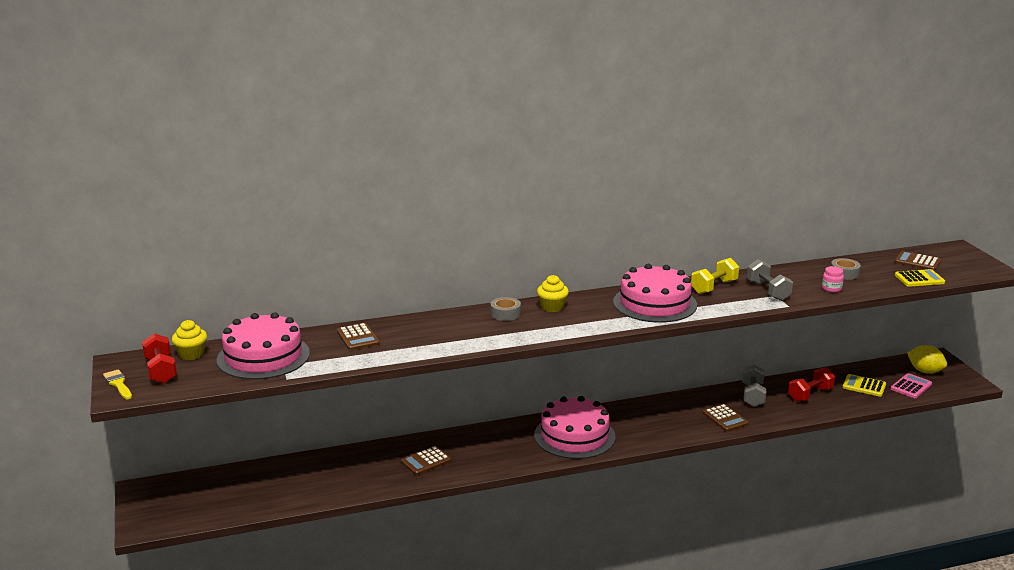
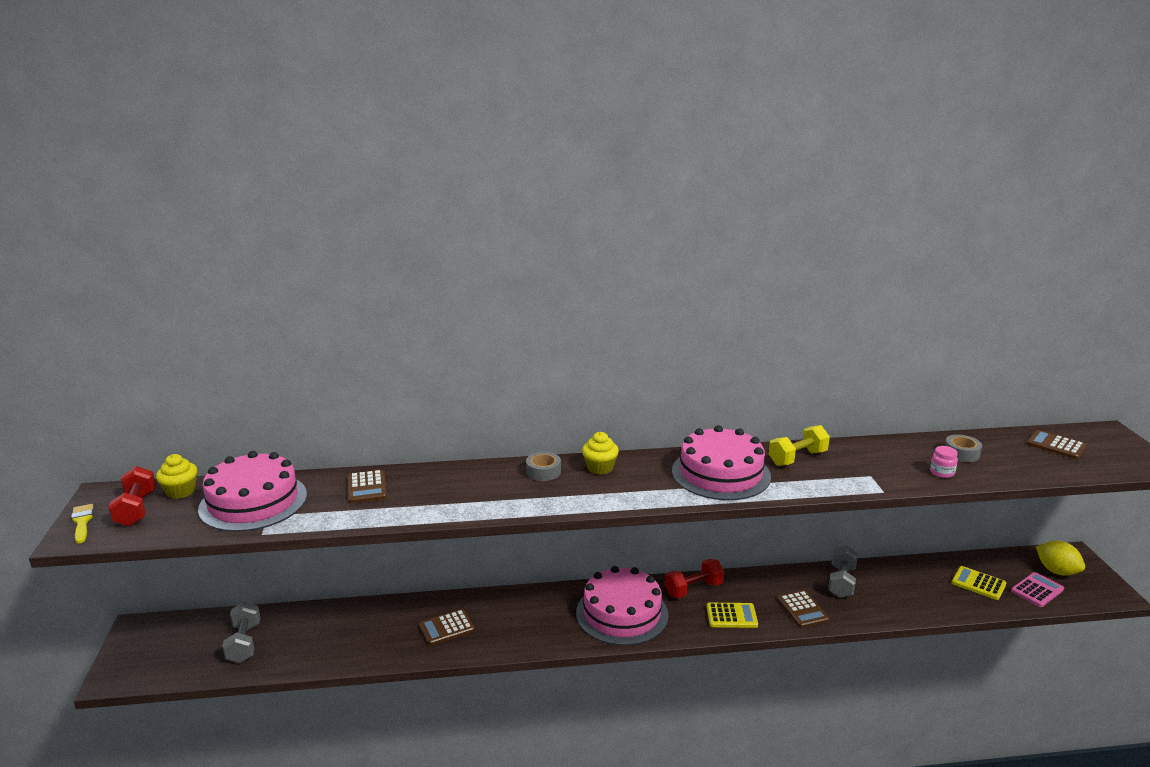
camera: 10 degrees right, 0 degrees up
(768, 291) = (862, 469): grey dumbbell -> grey dumbbell (244, 643)
(810, 394) = (910, 588): red dumbbell -> red dumbbell (693, 589)
(919, 279) = (1056, 469): yellow calculator -> yellow calculator (731, 616)

